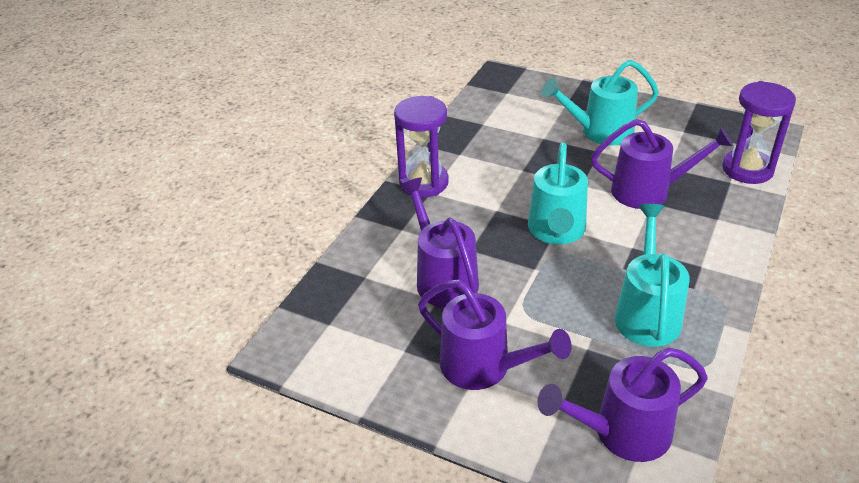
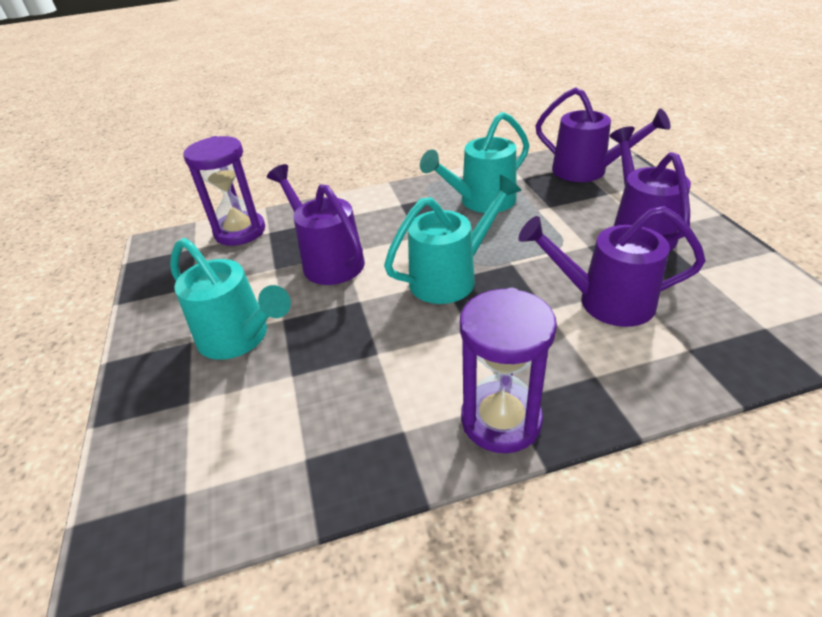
camera: 130 degrees left, 0 degrees up
(442, 278) = (604, 301): purple watering can -> purple watering can turned 75 degrees clockwise

